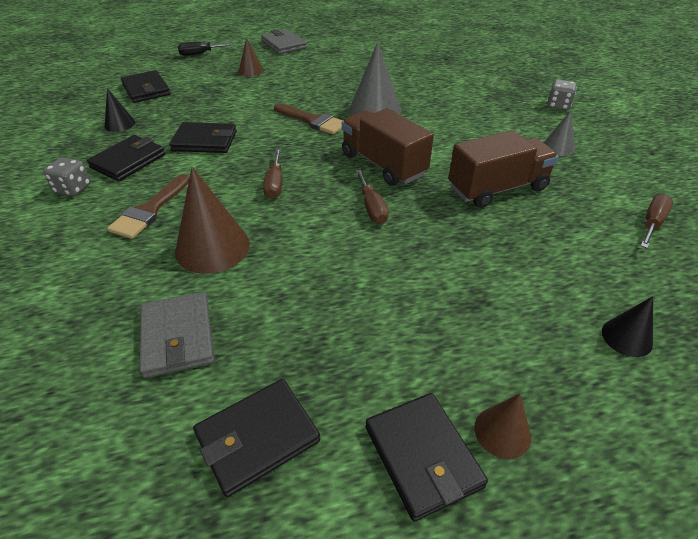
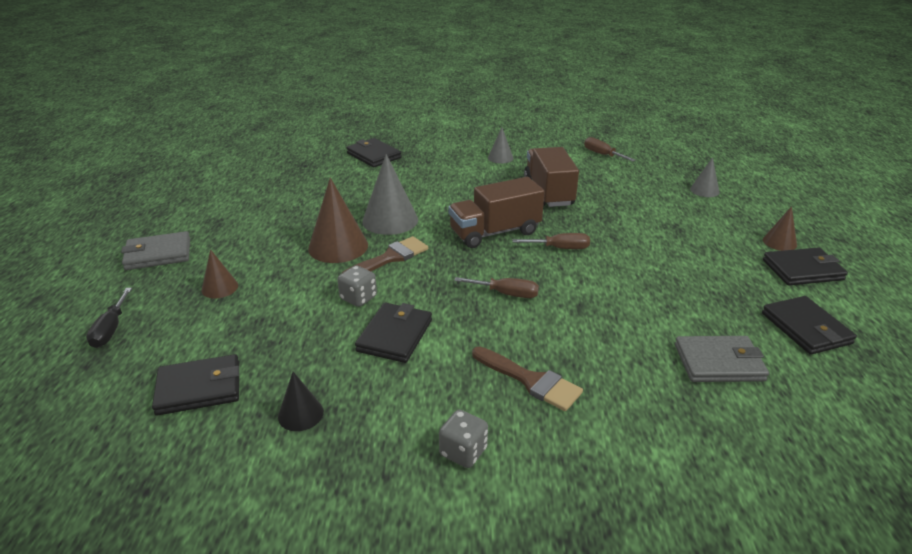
camera: 75 degrees left, 10 degrees down
(128, 161) = (413, 401): black wallet -> black wallet (373, 155)
(212, 247) = (602, 338): brown cone -> brown cone (338, 246)
(558, 106) = (437, 142): grey dice -> grey dice (358, 298)
(626, 337) = (704, 190): black cone -> grey cone

